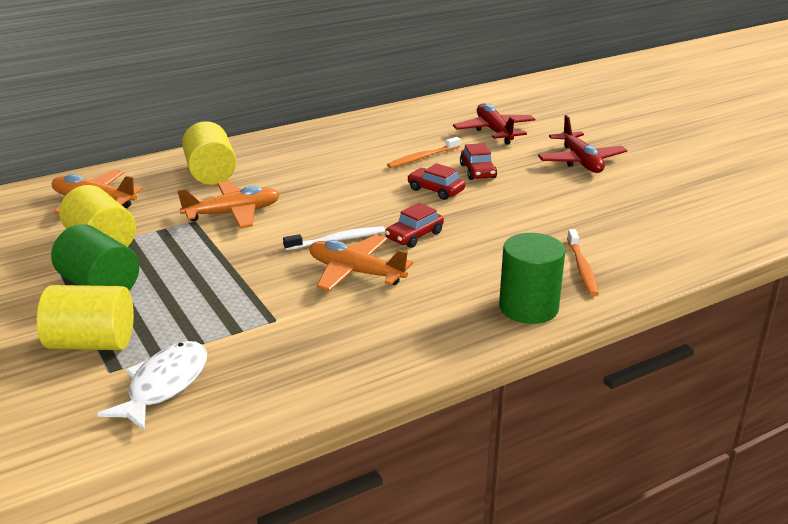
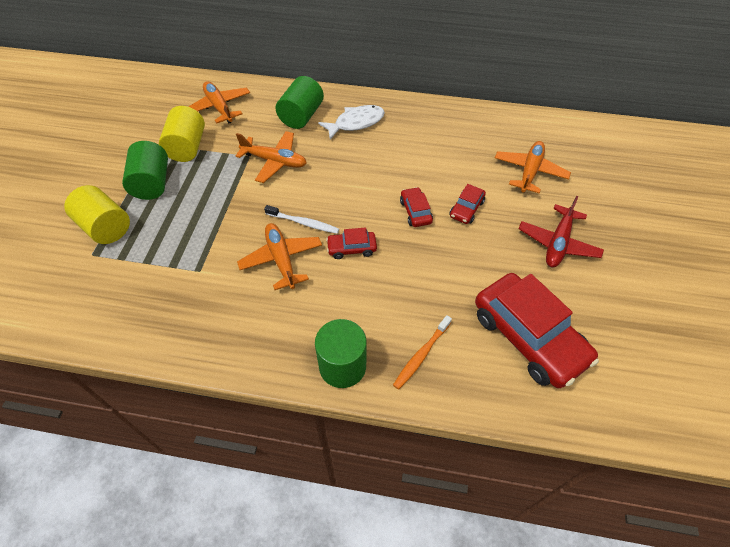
camera: 40 degrees right, 25 degrees up
(164, 385) = (101, 284): white fish -> white fish (356, 123)
(211, 173) = (301, 116): yellow cylinder -> green cylinder
(422, 158) = (444, 173): orange toothbrush -> none
(494, 131) = (529, 172): red plane -> orange plane
(643, 219) = (528, 337): none -> red car

